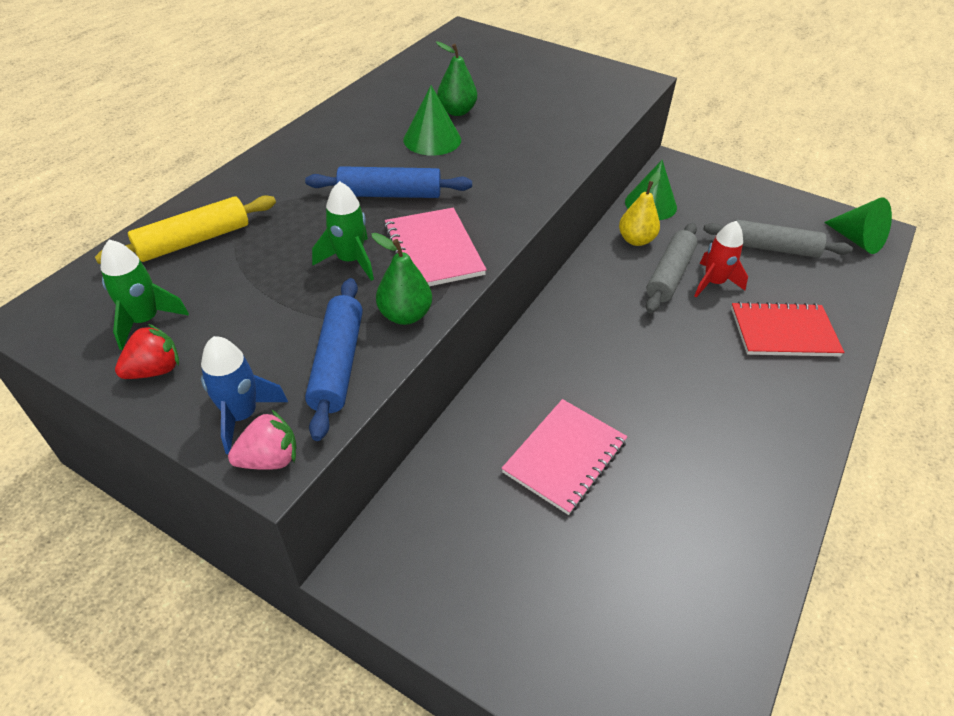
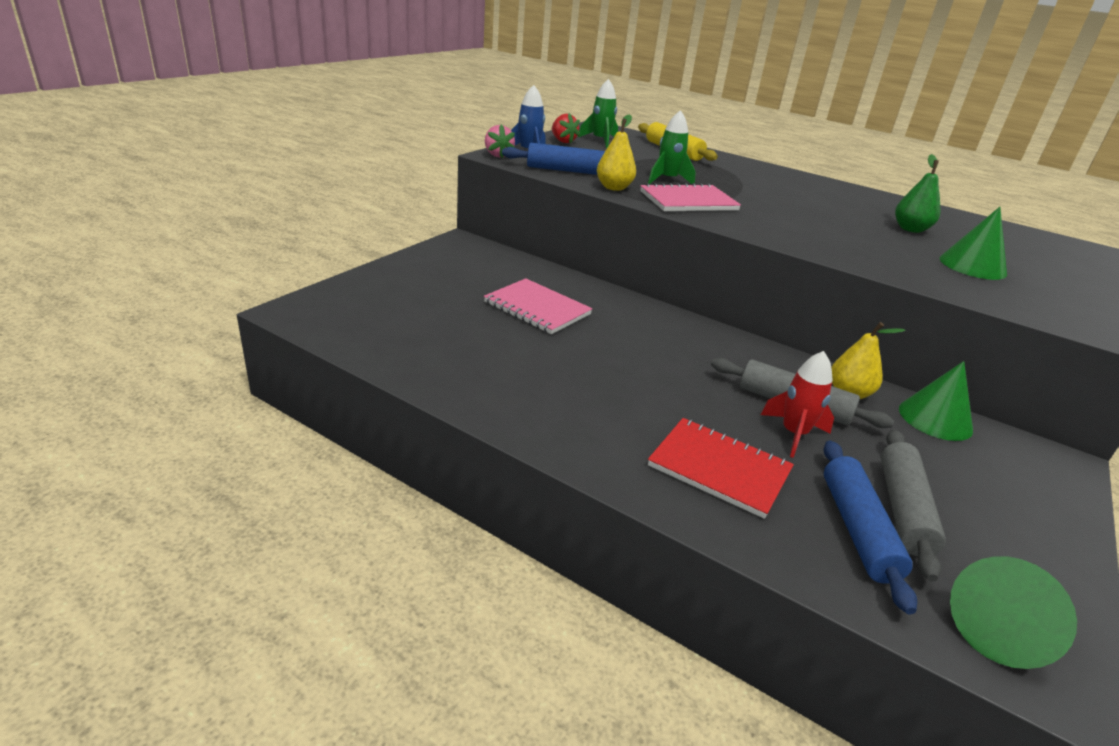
camera: 90 degrees right, 15 degrees down
(390, 194) = (754, 196): blue rolling pin -> blue rolling pin (857, 529)
(405, 315) = (614, 188): green pear -> yellow pear
(432, 139) = (849, 216): green cone -> green cone (972, 266)
(783, 332) = (719, 468): red notebook -> red notebook turned 60 degrees counterclockwise

